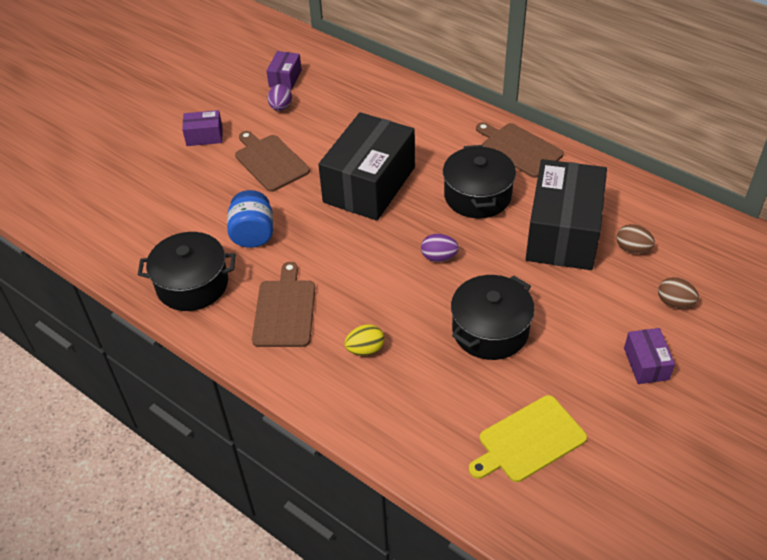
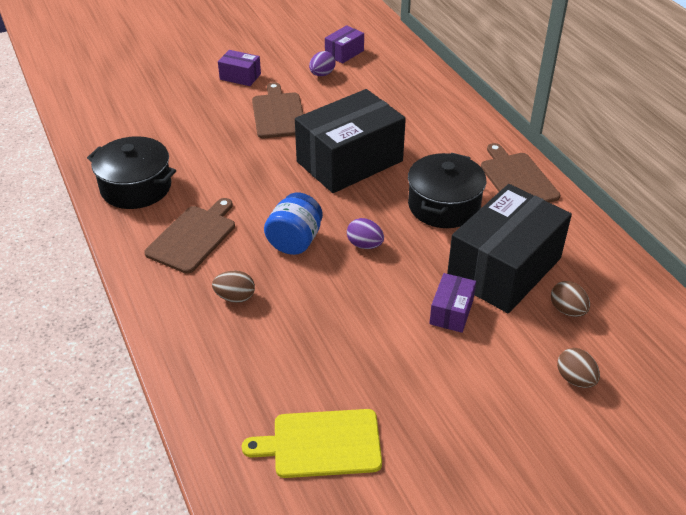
camera: 25 degrees right, 5 degrees down
(253, 234) = (217, 166): blue jar -> blue jar (295, 241)
(365, 349) = (235, 297): yellow egg -> brown egg
(490, 330) = (363, 328): black pot -> none
(646, 364) = (498, 425): purple box -> purple box (451, 312)

